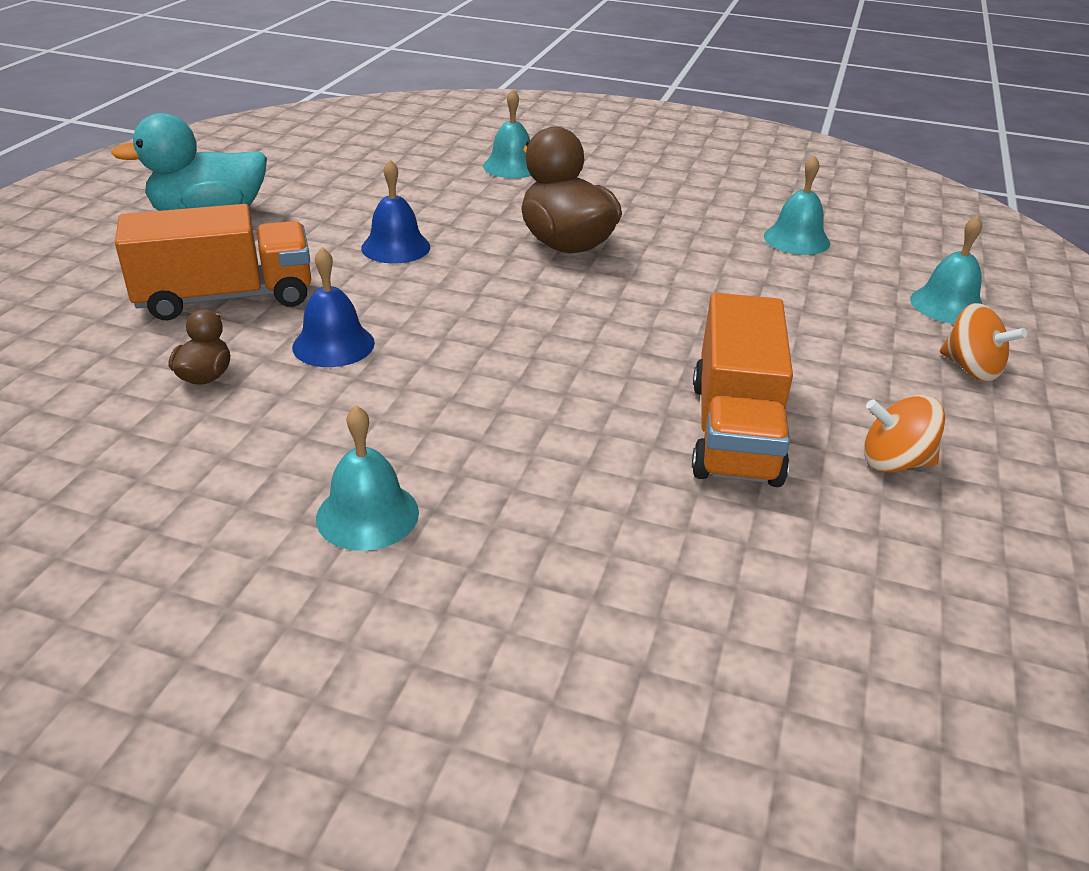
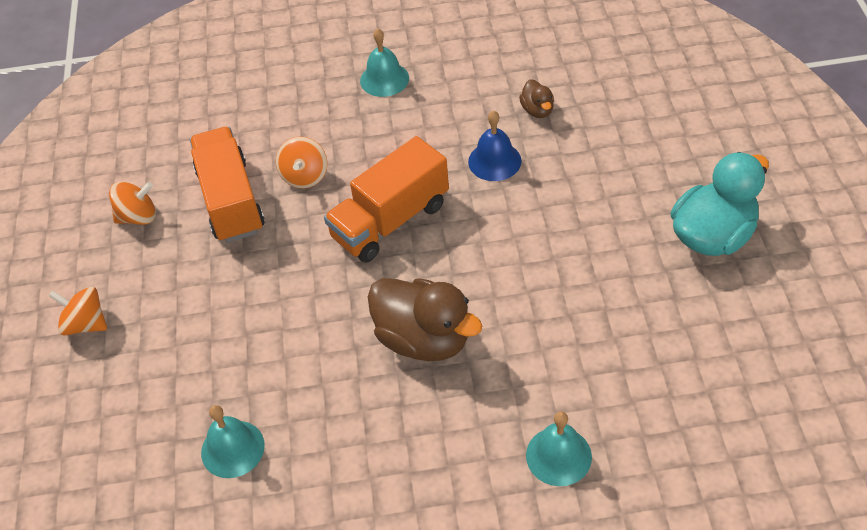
camera: 160 degrees right, 15 degrees up
(226, 298) = (598, 166): orange truck -> orange truck (390, 221)
(396, 247) = (546, 270): blue bell -> none
(605, 421) = (305, 176): none -> orange spinning top
(947, 305) = (96, 400): turquoise bell -> none

